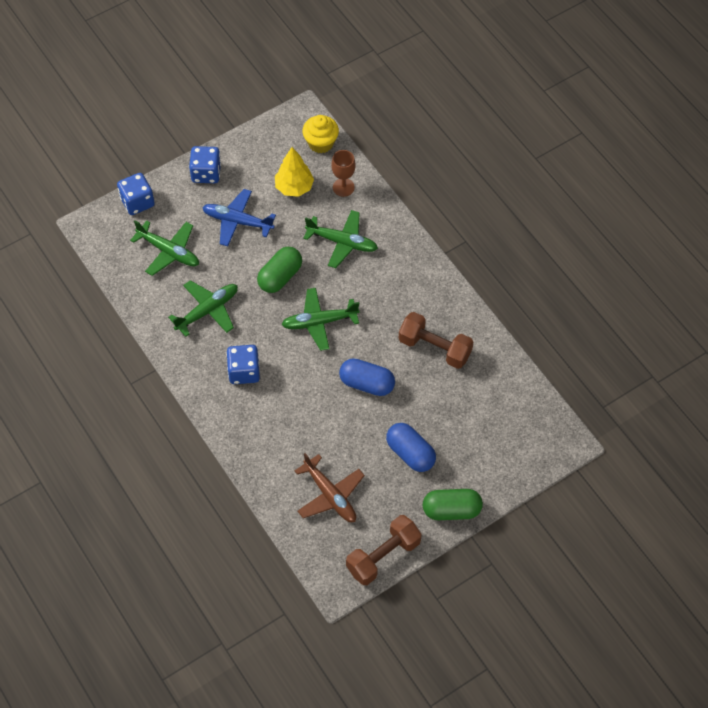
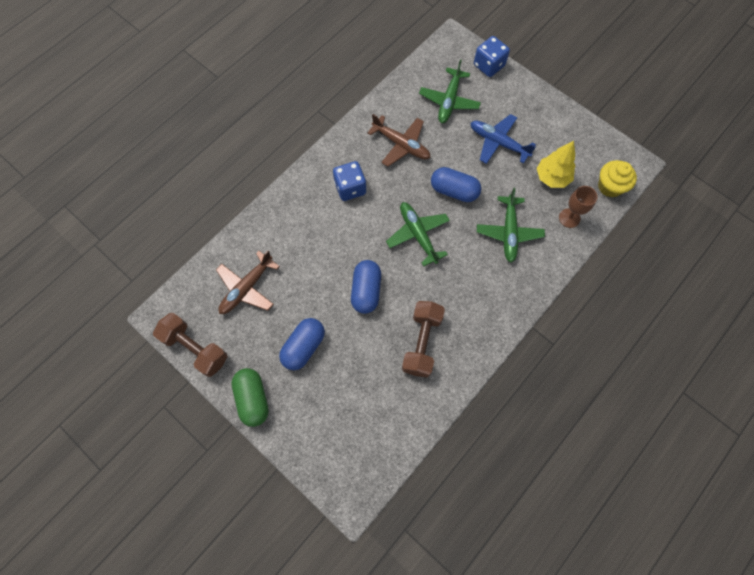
camera: 75 degrees right, 10 degrees up
(206, 173) = (538, 106): blue dice -> none
(207, 310) = (401, 145): green plane -> brown plane
(237, 222) = (498, 143): blue plane -> blue plane turned 60 degrees counterclockwise
(280, 277) = (454, 191): green capsule -> blue capsule

